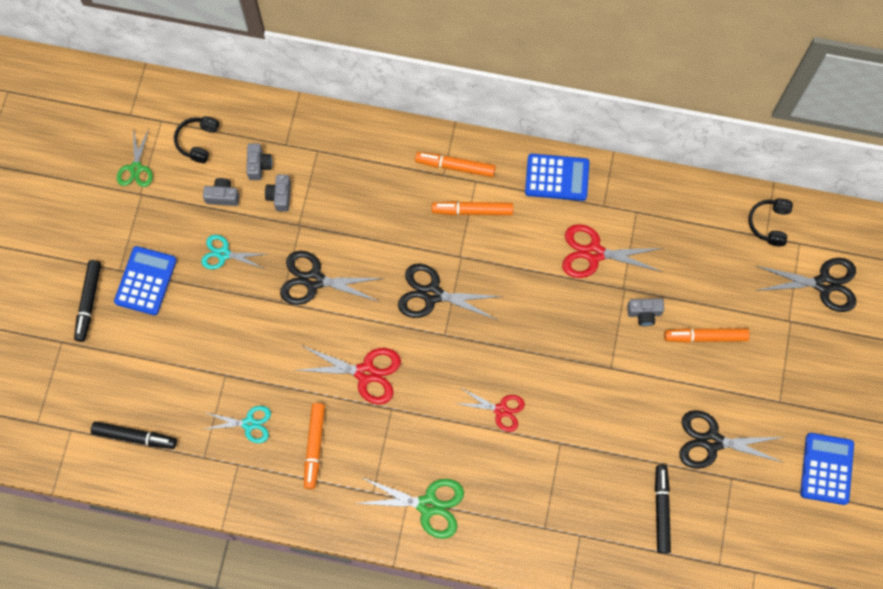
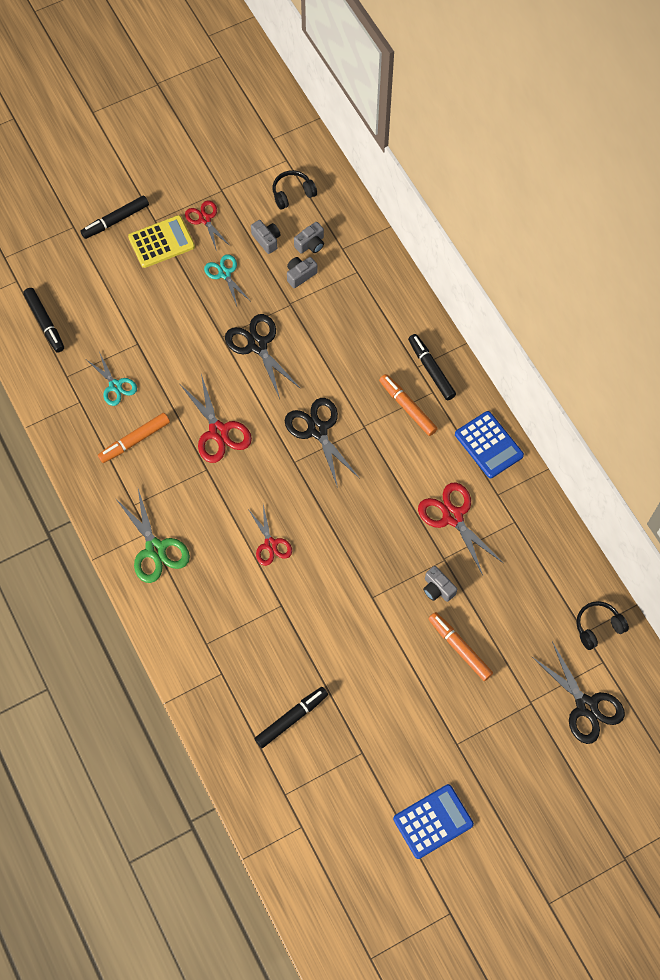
camera: 50 degrees right, 5 degrees down
(136, 168) = (237, 172): green scissors -> none
(145, 281) = (161, 242): blue calculator -> yellow calculator
(156, 229) = (205, 219): none -> red scissors
(455, 166) = (431, 370): orange marker -> black marker
(712, 441) = (379, 716): black scissors -> none

